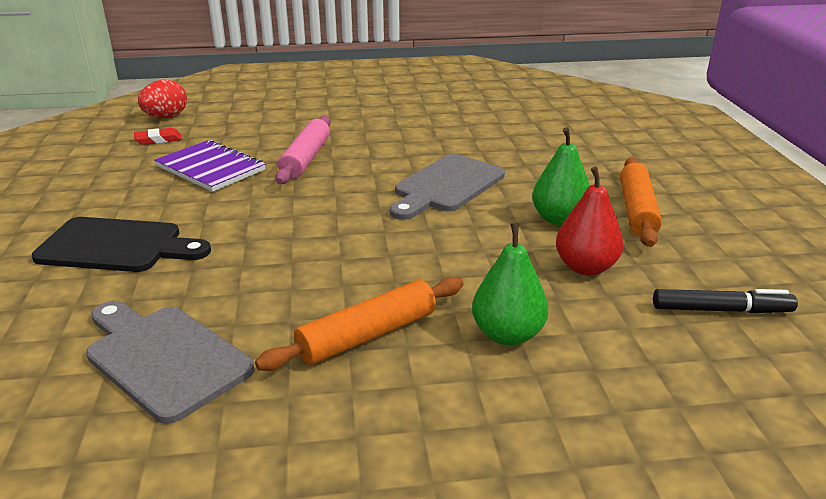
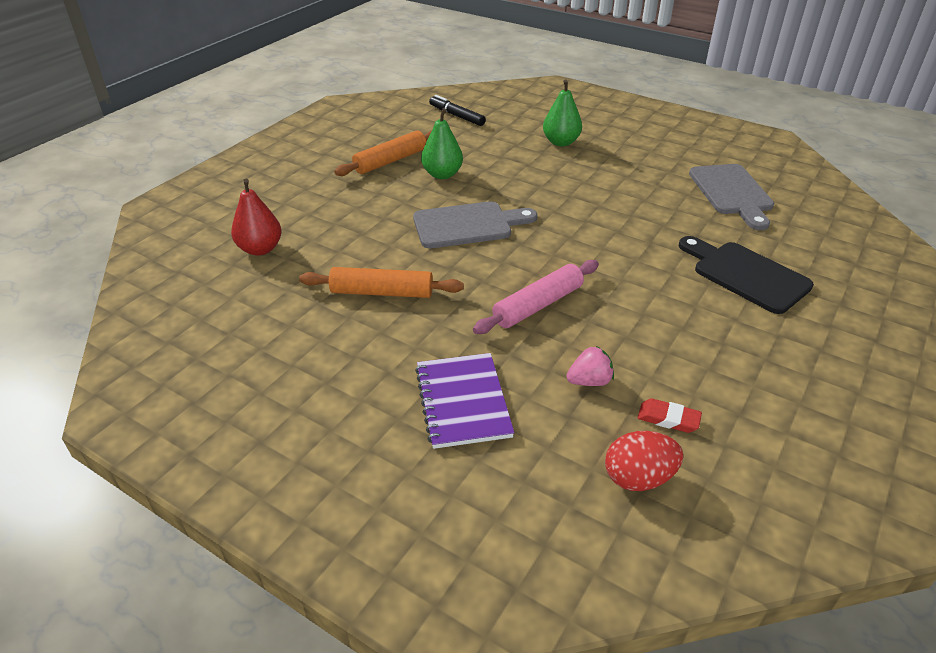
camera: 140 degrees left, 10 degrees up
(211, 168) = (634, 333): purple notebook -> purple notebook (462, 402)
(226, 138) = (589, 381): none -> pink strawberry
(368, 335) = (624, 165): orange rolling pin -> orange rolling pin (382, 292)
(585, 267) = (478, 149): red pear -> red pear (260, 249)

